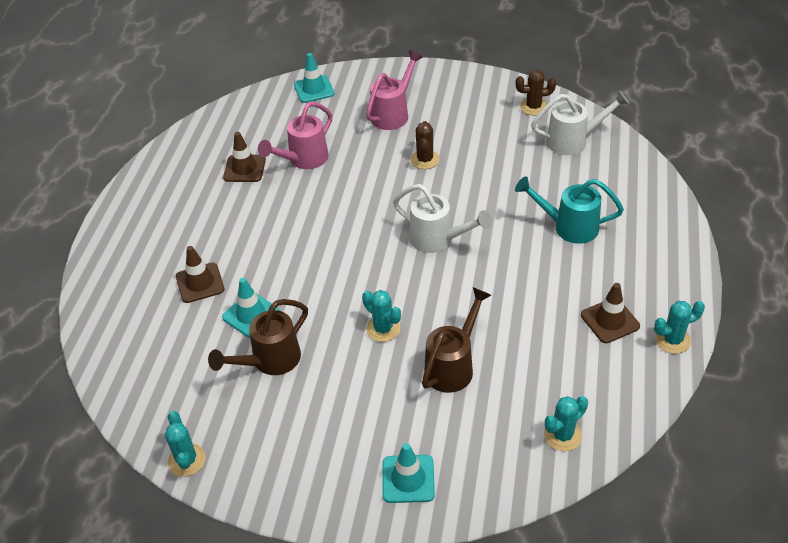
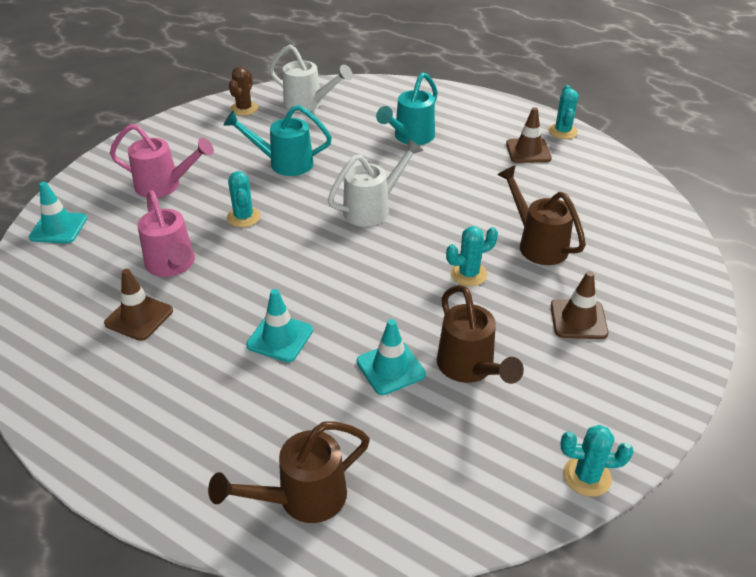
camera: 70 degrees left, 5 degrees down
(120, 310) = (302, 498): none -> brown watering can
(200, 283) = (308, 403): brown traffic cone -> brown traffic cone (578, 319)
(393, 114) = (164, 186): pink watering can -> pink watering can turned 135 degrees clockwise
(408, 479) = (660, 307): turquoise traffic cone -> turquoise traffic cone (280, 338)
(425, 160) = (255, 185): brown cactus -> none
(467, 163) = (284, 163): none -> turquoise watering can
(562, 435) = (638, 209): turquoise cactus -> turquoise cactus (243, 217)
(573, 141) = (308, 104): white watering can -> white watering can turned 105 degrees clockwise

